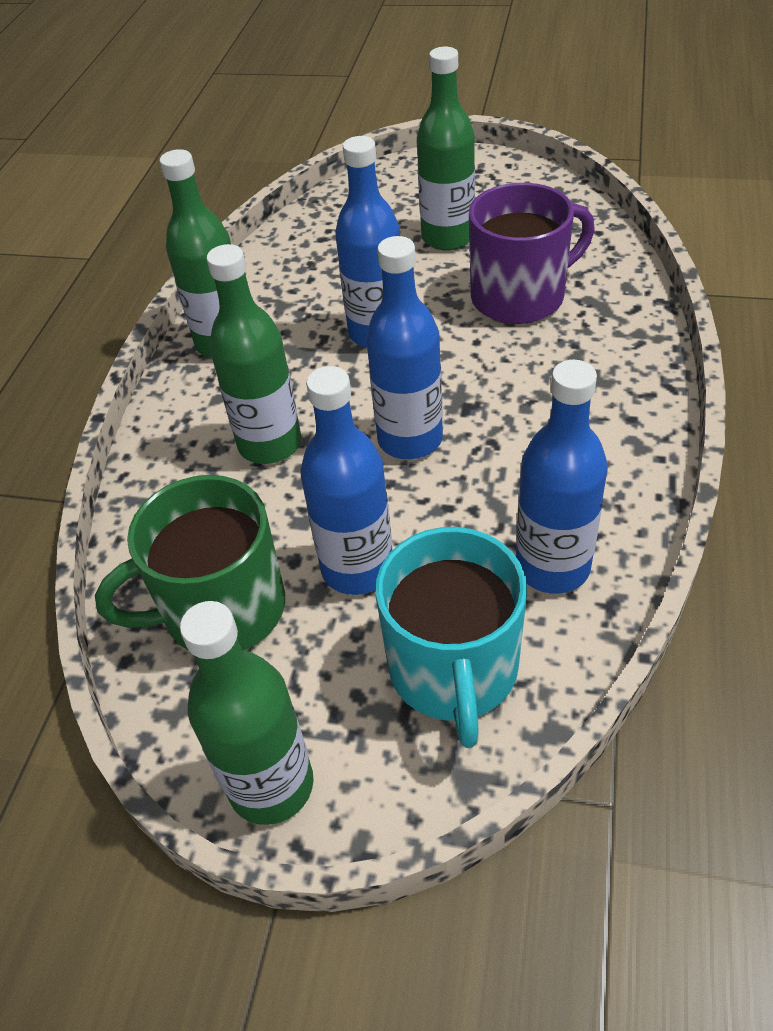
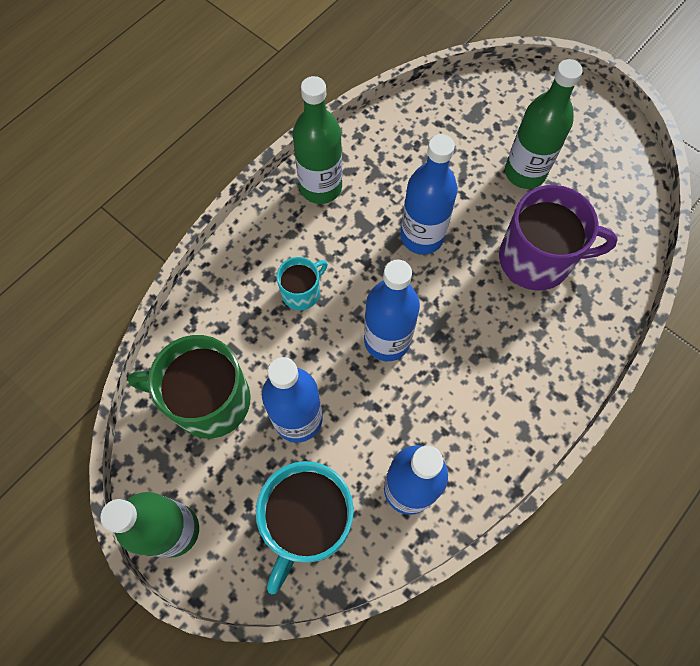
camera: 25 degrees right, 20 degrees up
(270, 444) = (302, 292): green bottle -> turquoise mug

